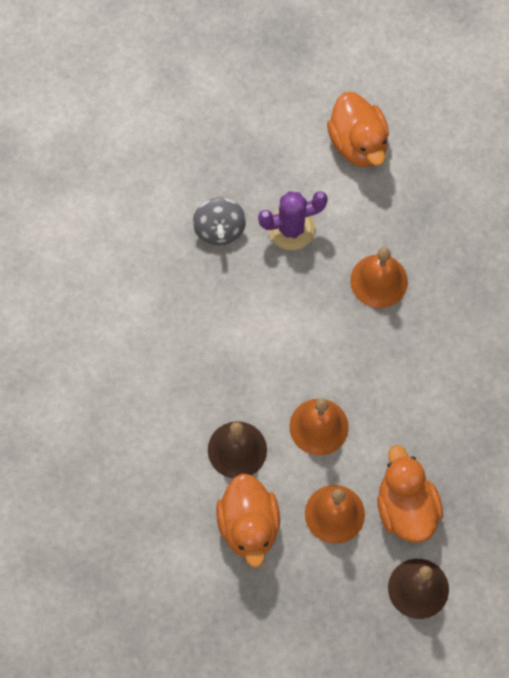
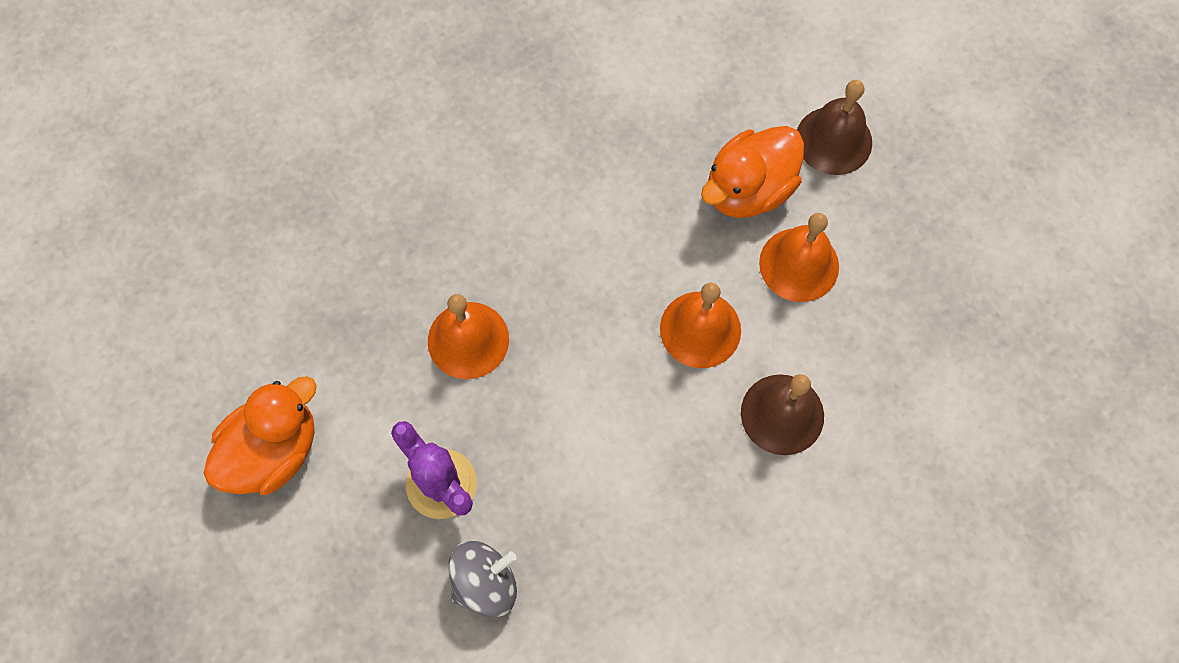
camera: 115 degrees left, 0 degrees up
(249, 526) = (869, 356): orange duck -> none

